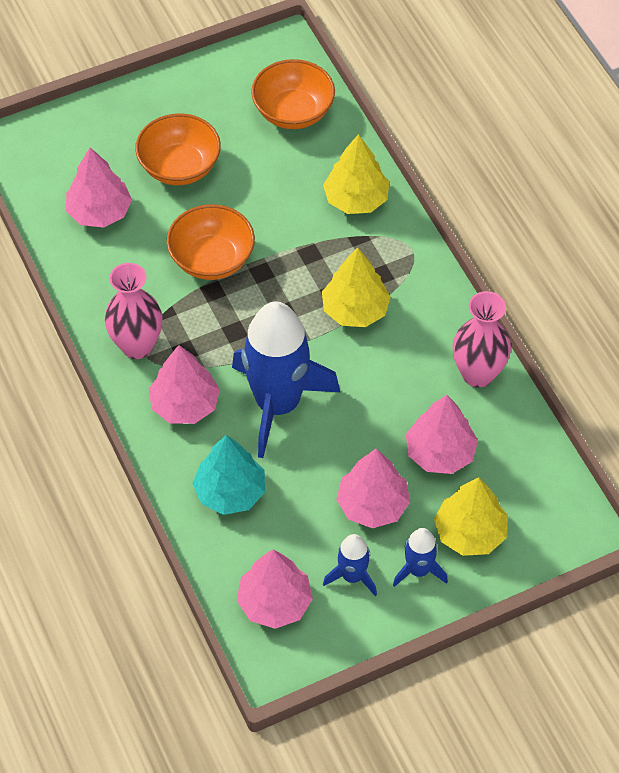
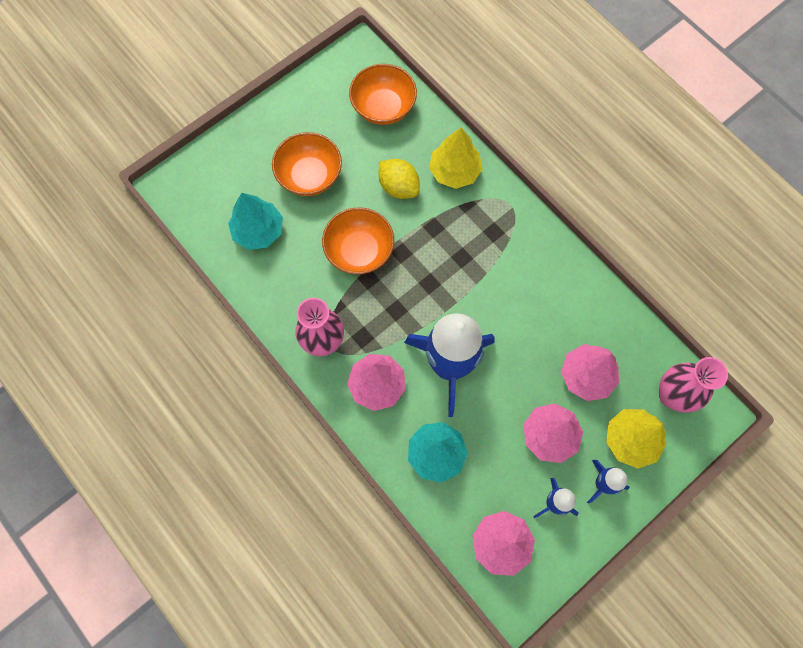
camera: 15 degrees left, 15 degrees up
(99, 212) = (258, 231): pink tree -> turquoise tree
(282, 202) = (398, 187): none -> yellow lemon
(355, 310) = (483, 267): yellow tree -> none
(478, 374) = (593, 299): pink vase -> pink vase (671, 395)

